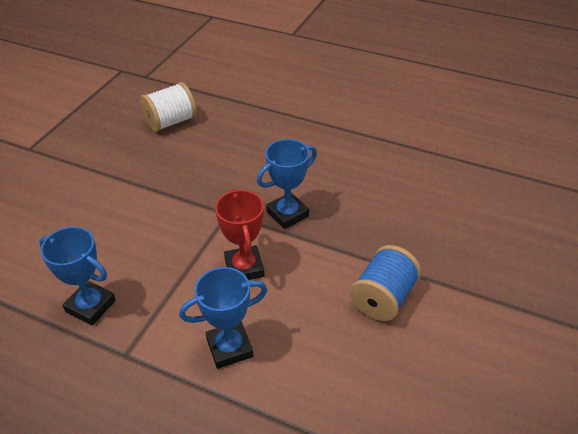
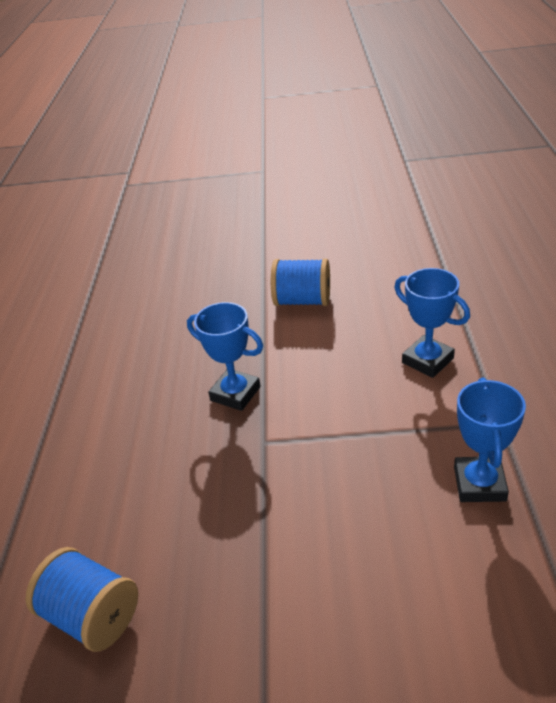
camera: 110 degrees left, 5 degrees down
(171, 122) = (92, 615): white spool -> blue spool
(244, 268) = (333, 392): red trophy -> none

